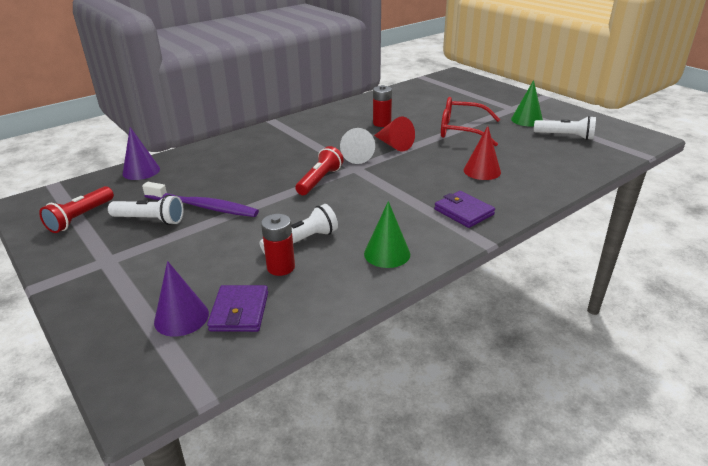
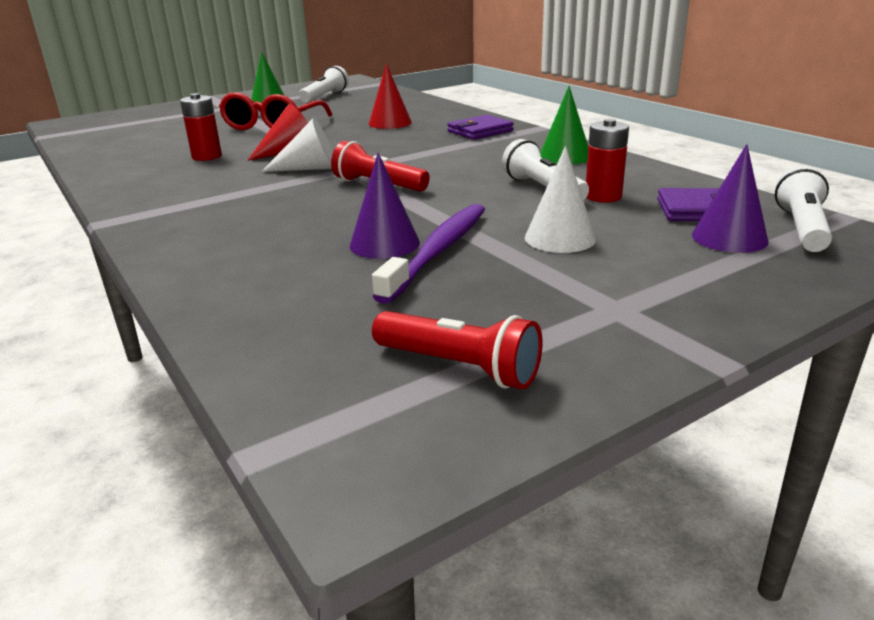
camera: 85 degrees left, 5 degrees down
(141, 171) = (251, 328): purple cone -> purple cone (384, 244)
(150, 220) = (478, 289): white flashlight -> white flashlight (802, 228)
(207, 246) = (560, 238): none -> white cone

